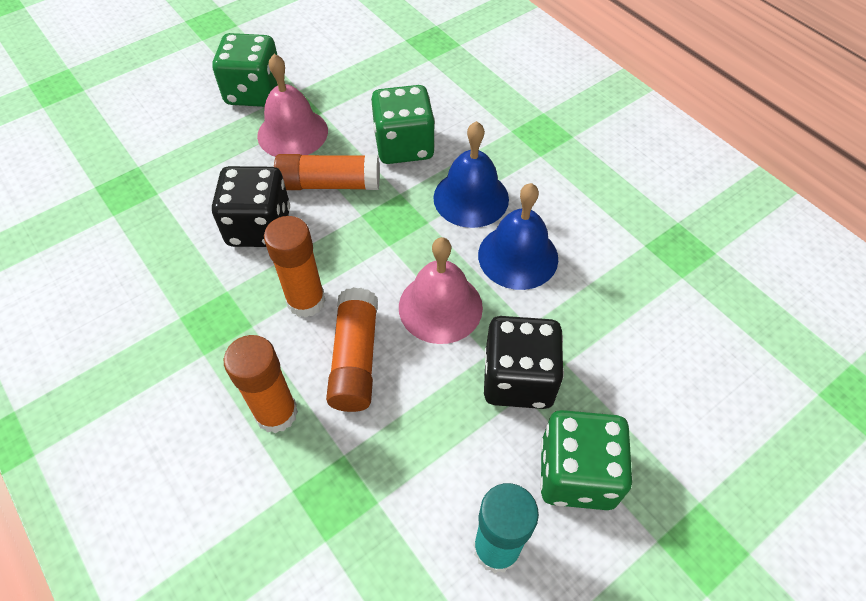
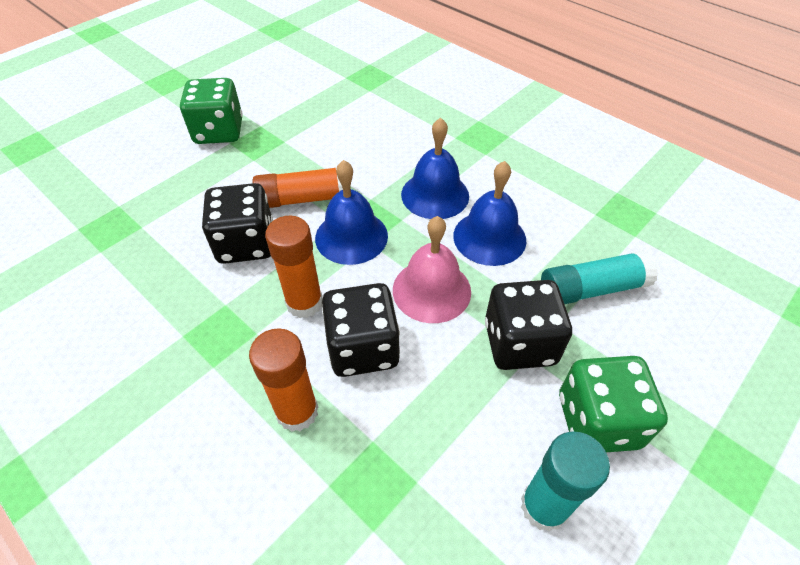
camera: 10 degrees left, 5 degrees down
(292, 133) = (261, 161): pink bell -> none
(355, 358) = (363, 348): orange glue stick -> black dice
(370, 234) = (351, 236): none -> blue bell
(404, 146) = (365, 160): green dice -> none
(614, 331) = (592, 289): none -> turquoise glue stick

